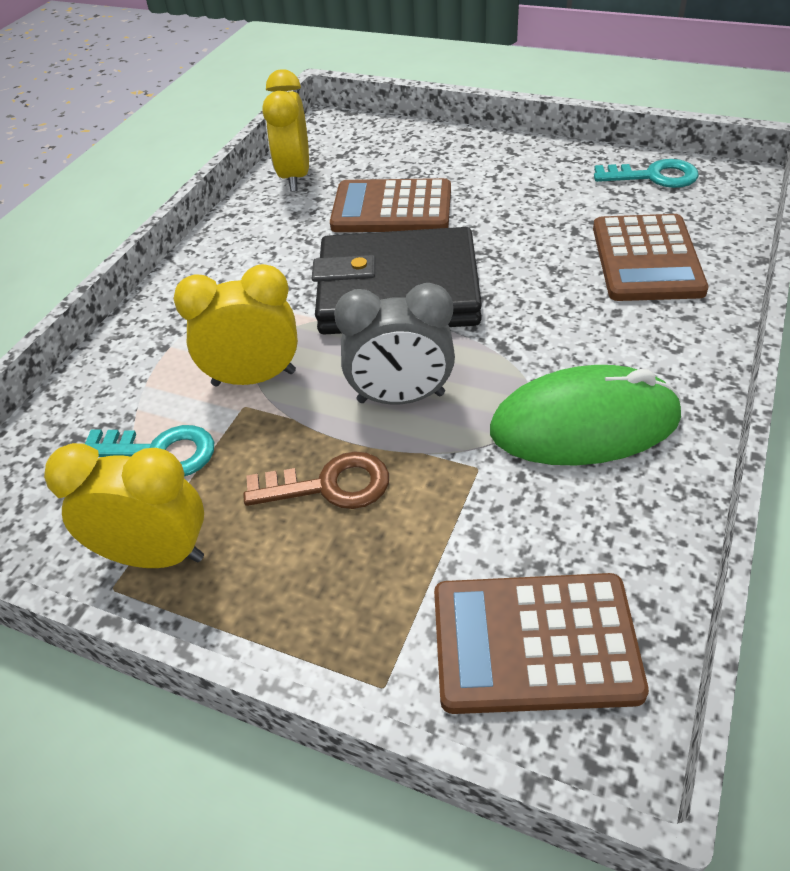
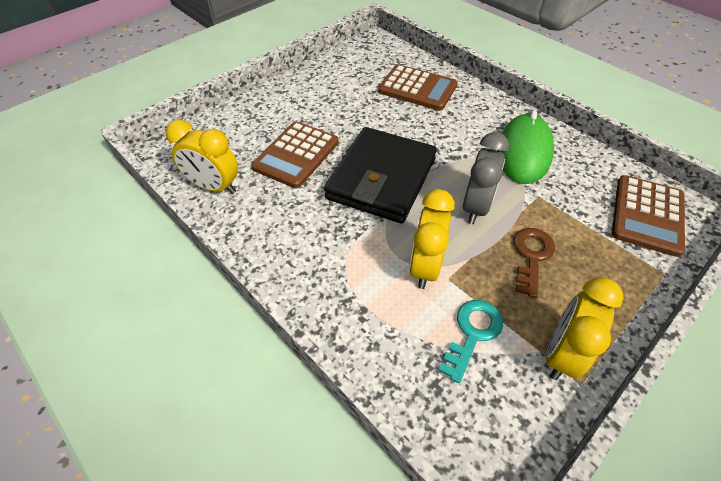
camera: 70 degrees left, 5 degrees up
(653, 176) = (352, 59): turquoise key -> none

